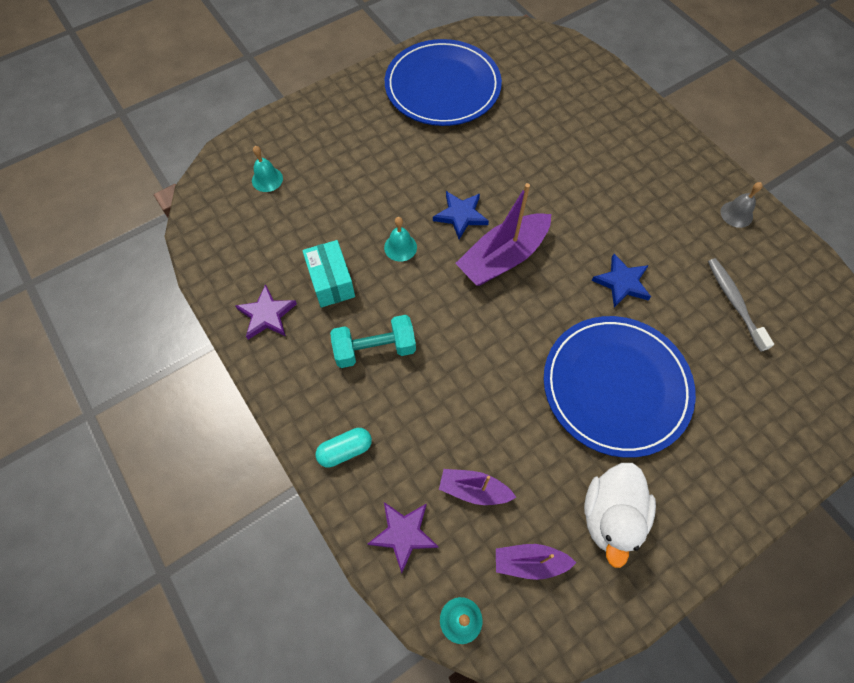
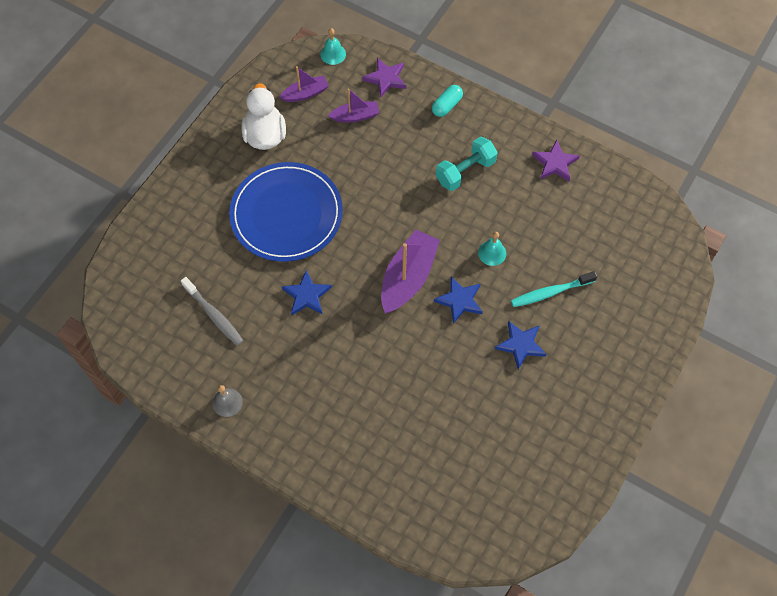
camera: 155 degrees right, 0 degrees up
(267, 179) = (636, 266): turquoise bell -> none
(331, 282) = (526, 205): turquoise box -> none
(366, 188) = (550, 292): none -> turquoise toothbrush
(424, 156) = (521, 345): none -> blue star
(442, 87) = (549, 433): blue plate -> none

